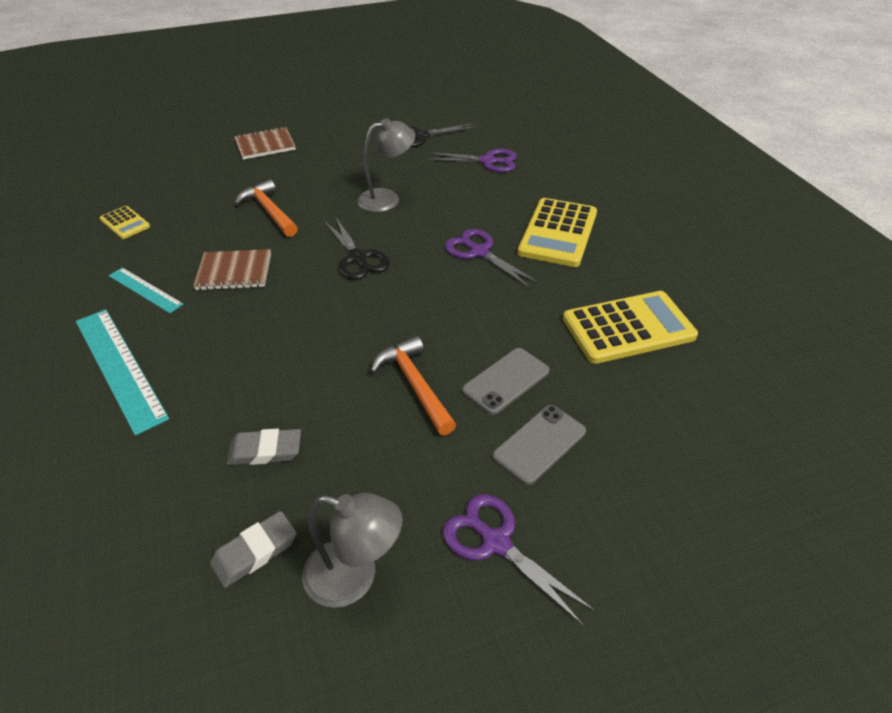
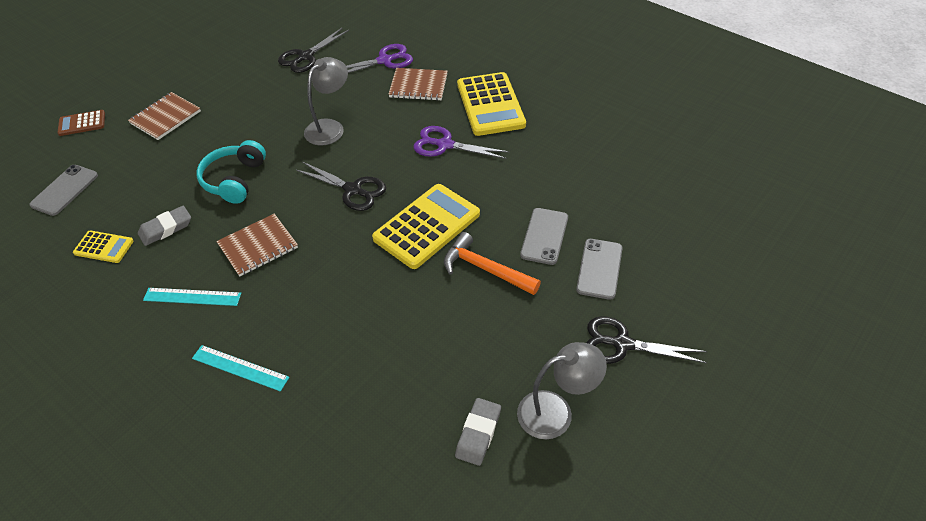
camera: 30 degrees left, 5 degrees up
(119, 367) = (240, 368): turquoise ruler -> turquoise ruler, size x0.58
(143, 171) = (65, 190): none -> grey phone
(203, 129) = (82, 123): none -> brown calculator
(265, 451) = (421, 367): grey eraser -> grey eraser (166, 228)
(269, 211) = (234, 180): orange hammer -> turquoise headphones
(496, 542) = (622, 344): purple scissors -> black scissors
(500, 192) = (418, 86): none -> brown notebook
(628, 328) = (594, 160): yellow calculator -> yellow calculator (427, 226)

